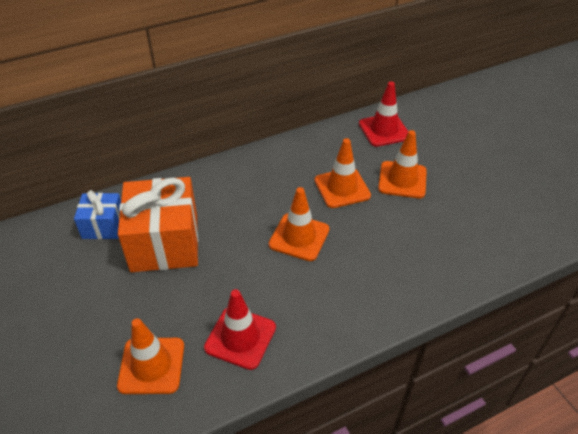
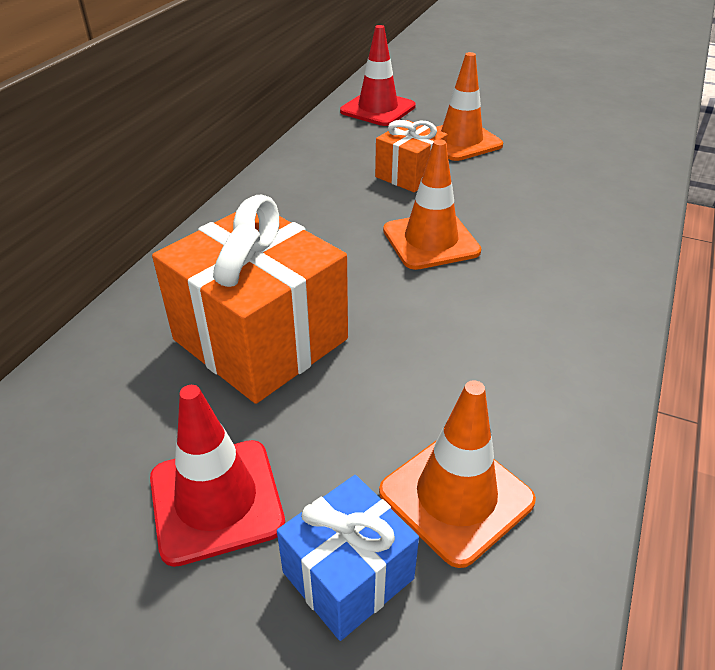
camera: 40 degrees left, 5 degrees down
(103, 226) = (126, 373): blue gift -> blue gift (348, 575)
(240, 337) = (519, 381): red traffic cone -> red traffic cone (216, 500)
(342, 188) = (409, 175): orange traffic cone -> orange gift

